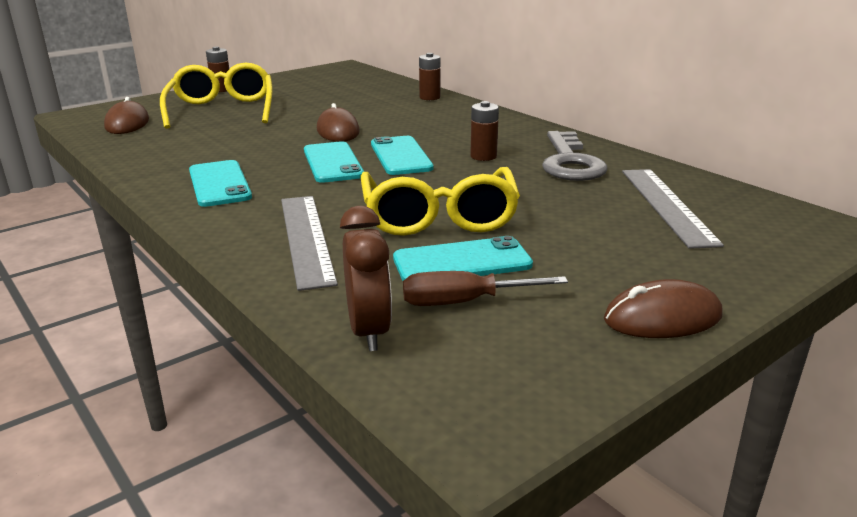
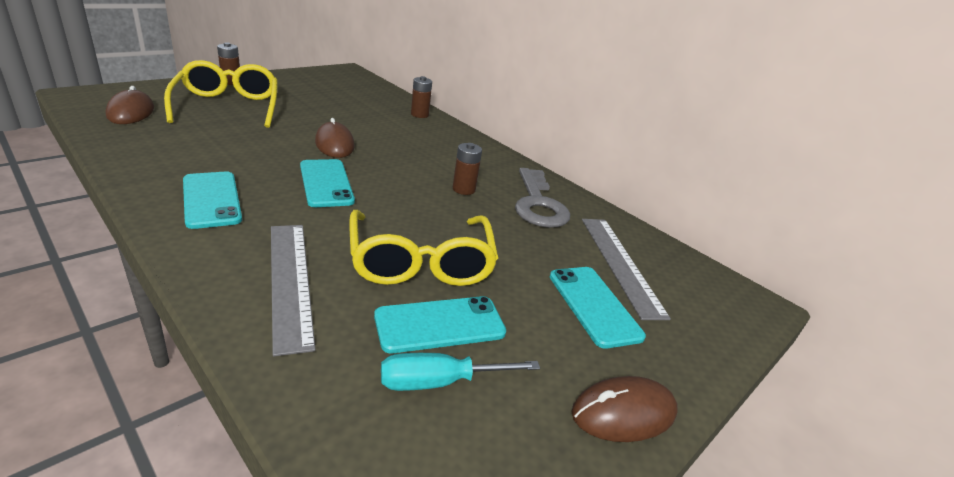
camera: 10 degrees left, 5 degrees up
(369, 331) = (342, 421): brown clock -> none
(400, 156) = (390, 181): turquoise phone -> turquoise phone (593, 305)
(464, 302) = (440, 382): brown screwdriver -> turquoise screwdriver

